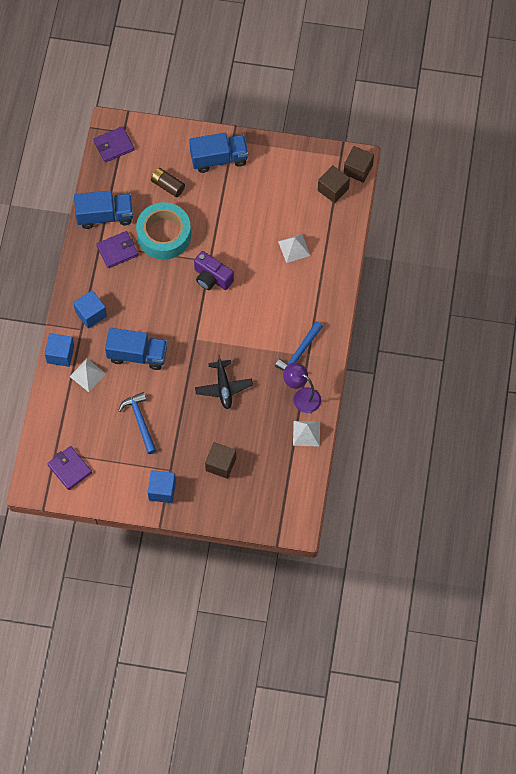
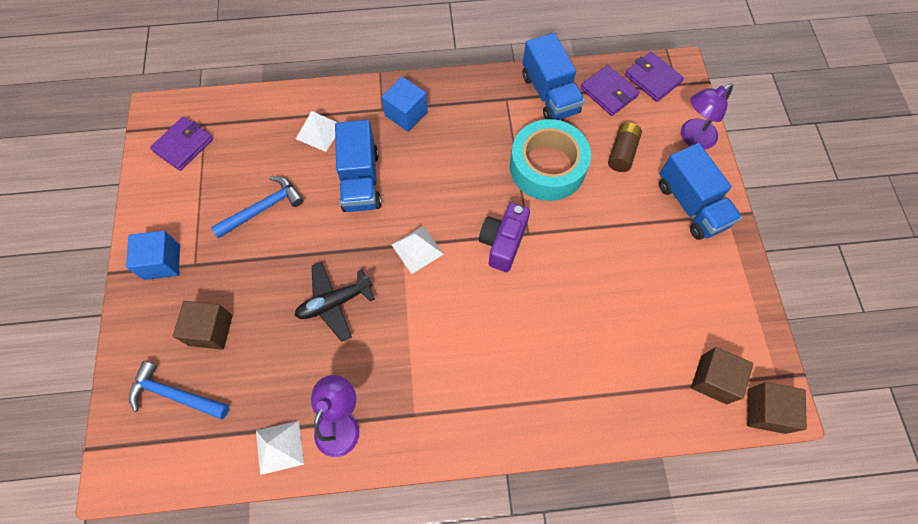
camera: 75 degrees right, 0 degrees up
(60, 354) = (341, 96): blue cube -> none
(117, 251) = (505, 120): purple wallet -> purple wallet (608, 92)
(170, 139) = (692, 138): none -> purple lamp
(294, 248) = (590, 345): white pyramid -> white pyramid (417, 249)
(299, 353) = (415, 400): blue hammer -> blue hammer (175, 394)

